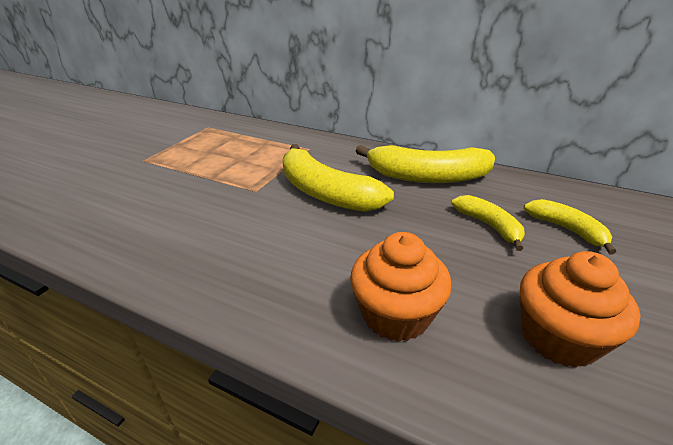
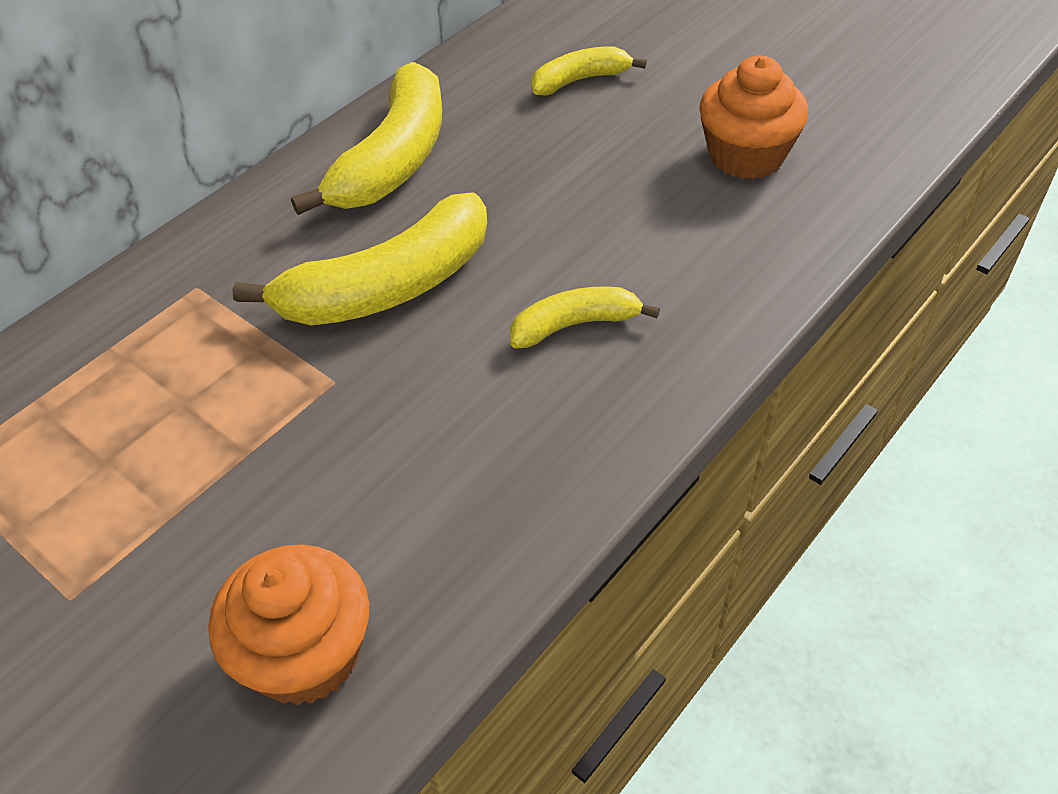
camera: 75 degrees left, 15 degrees up
(396, 315) = (691, 264): orange cupcake -> orange cupcake (305, 654)
(489, 226) = (549, 139): yellow banana -> yellow banana (575, 325)

